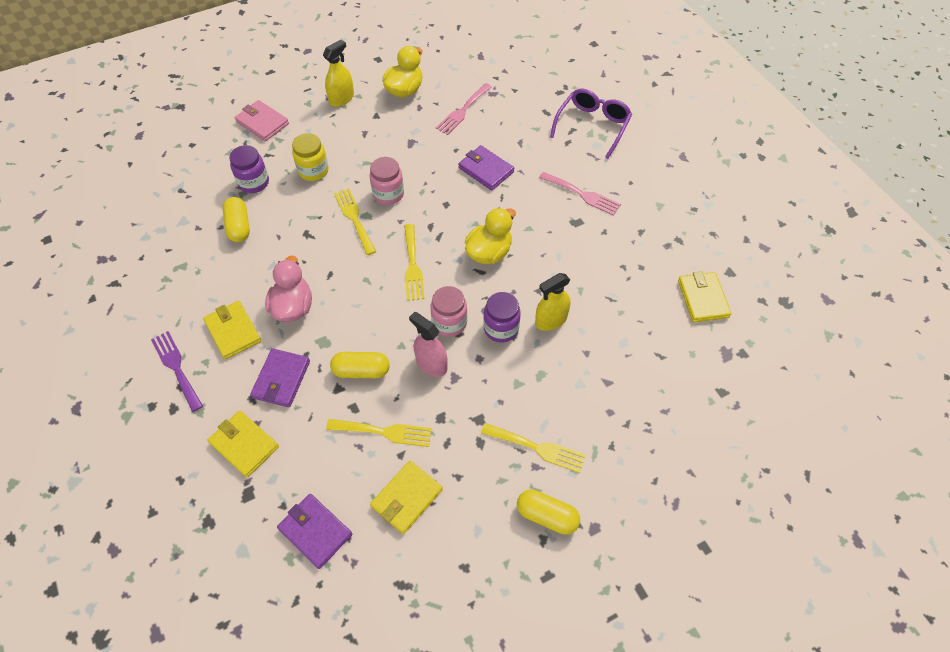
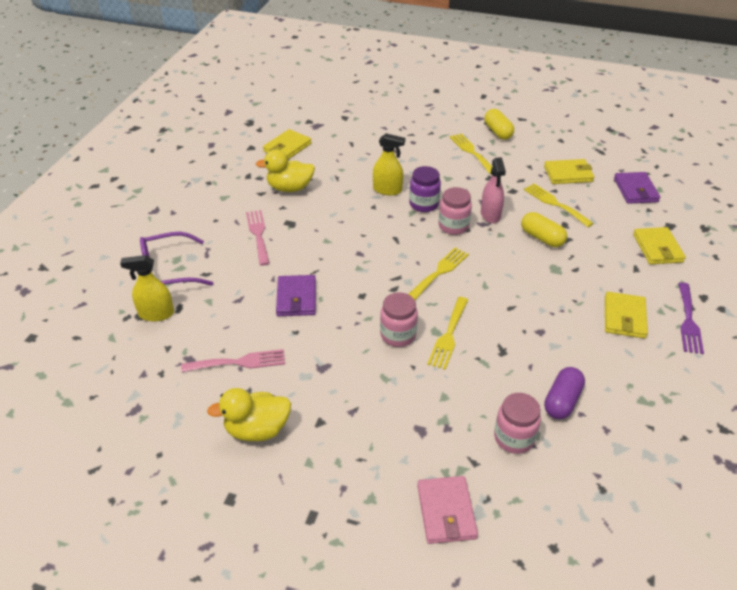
camera: 135 degrees left, 15 degrees down
(239, 226) = (562, 401): yellow capsule -> purple capsule
(254, 183) = (514, 438): purple jar -> pink jar
(281, 379) = (605, 266): purple wallet -> none
(293, 307) = (561, 304): pink duck -> none
(313, 171) = (442, 407): yellow jar -> none
(341, 98) = (329, 473): yellow spray bottle -> yellow spray bottle (156, 314)
(489, 252) = (374, 245): yellow duck -> yellow duck (290, 188)

